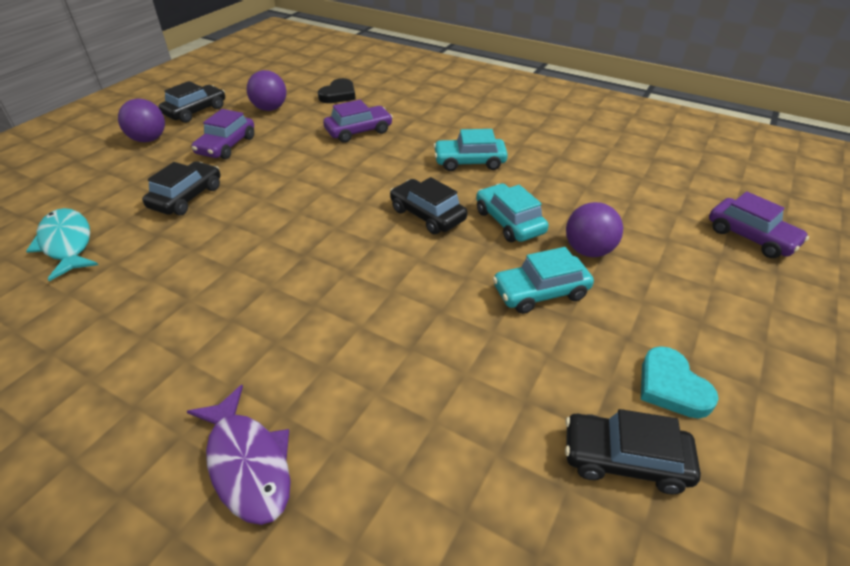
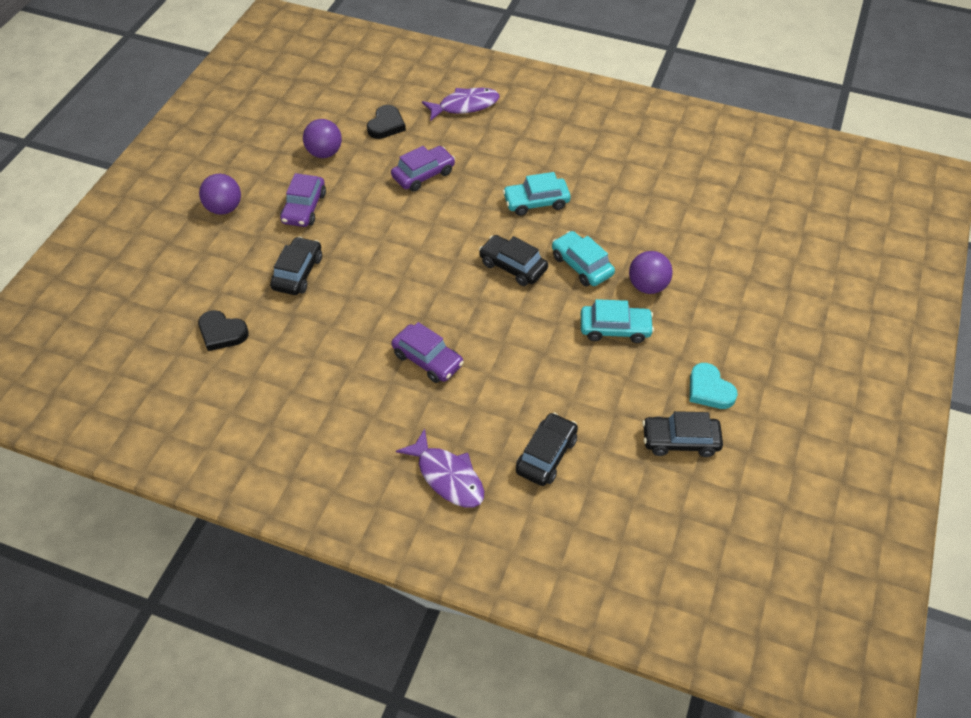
camera: 10 degrees left, 10 degrees up
(67, 243) = (222, 333): turquoise fish -> black heart
(195, 111) = (250, 165): black car -> black car (546, 455)
(419, 88) = (465, 106): none -> purple fish
(540, 292) = (615, 329): turquoise car -> turquoise car turned 150 degrees counterclockwise
(751, 237) = (773, 257): purple car -> purple car (427, 359)

